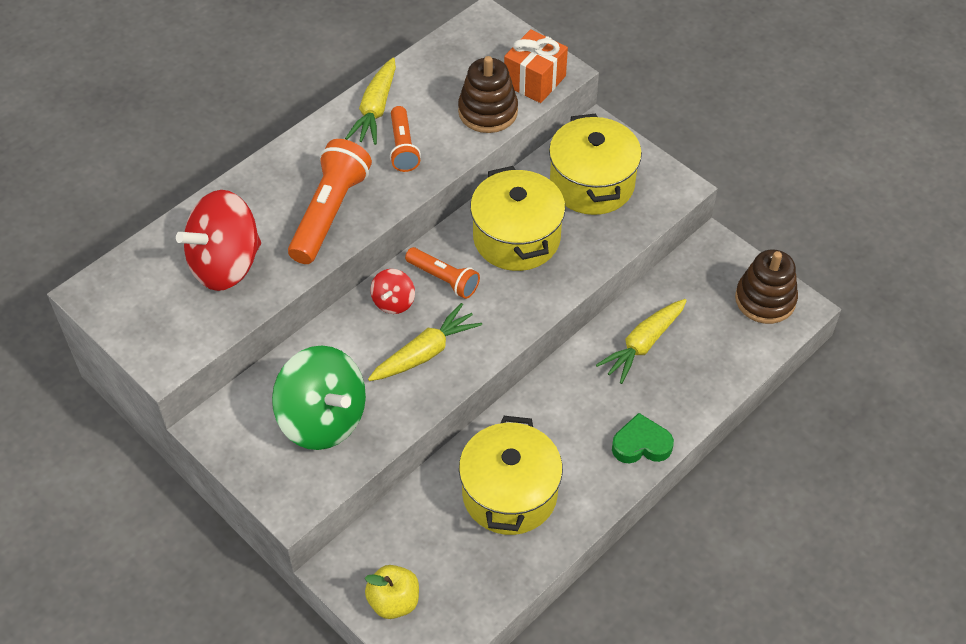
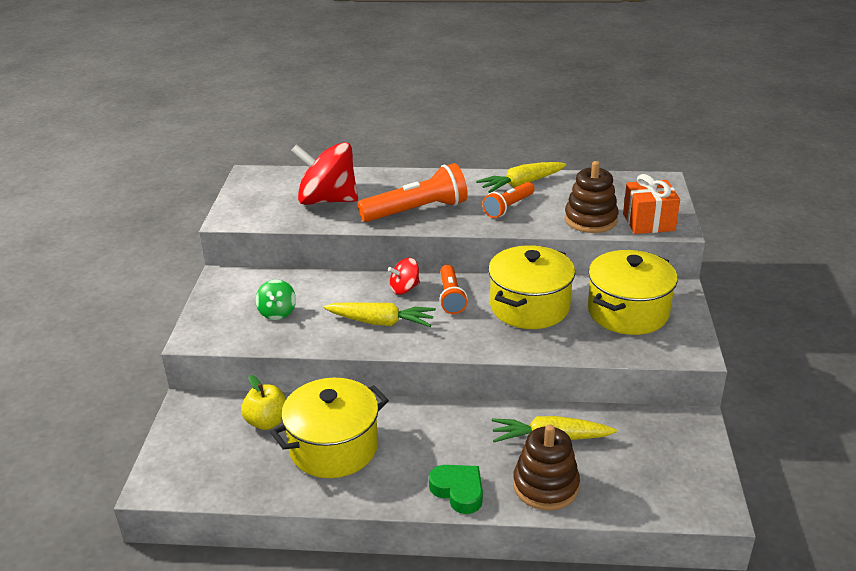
camera: 50 degrees right, 20 degrees down
(323, 419) = (277, 312): green spinning top -> green spinning top, size x0.48
(394, 601) = (186, 444): yellow apple -> yellow apple (267, 422)
(765, 299) = (690, 481): brown stacking toy -> brown stacking toy (545, 486)

